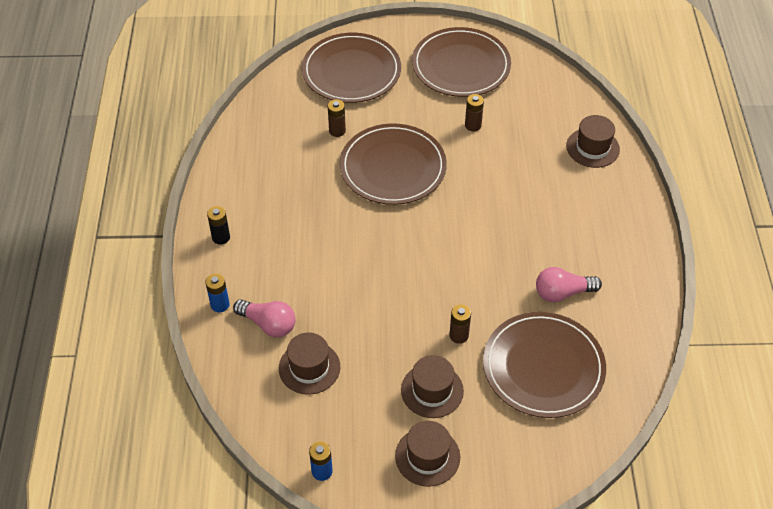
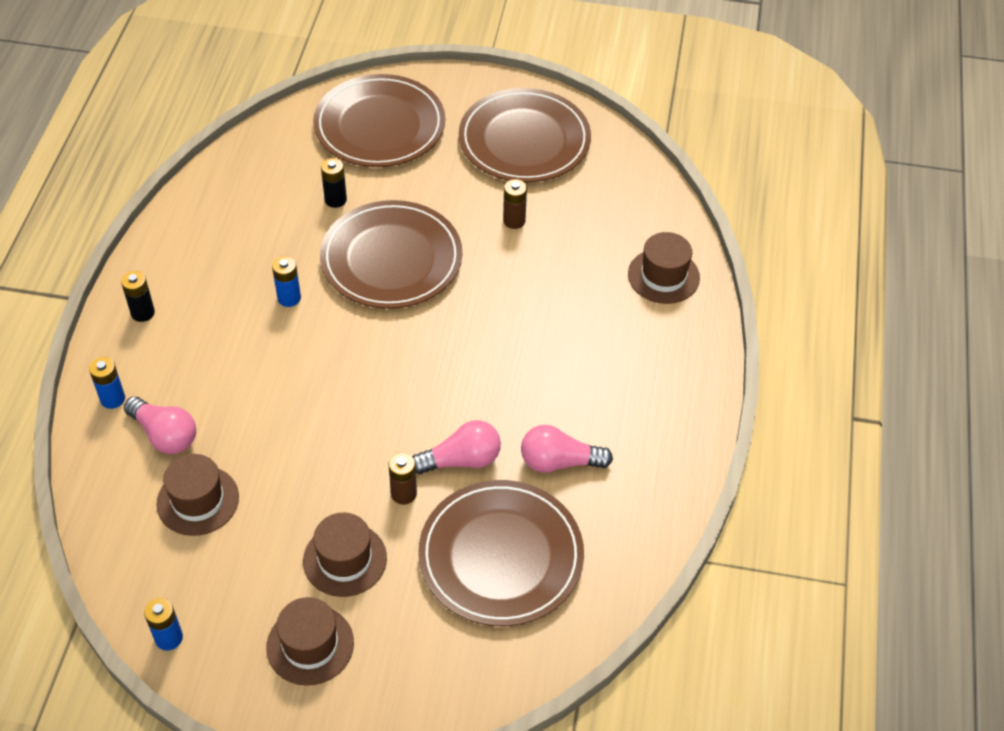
camera: 10 degrees right, 0 degrees up
(327, 208) = (289, 298): none -> blue battery
(337, 131) = (335, 200): brown battery -> black battery
(492, 304) = (461, 460): none -> pink light bulb

